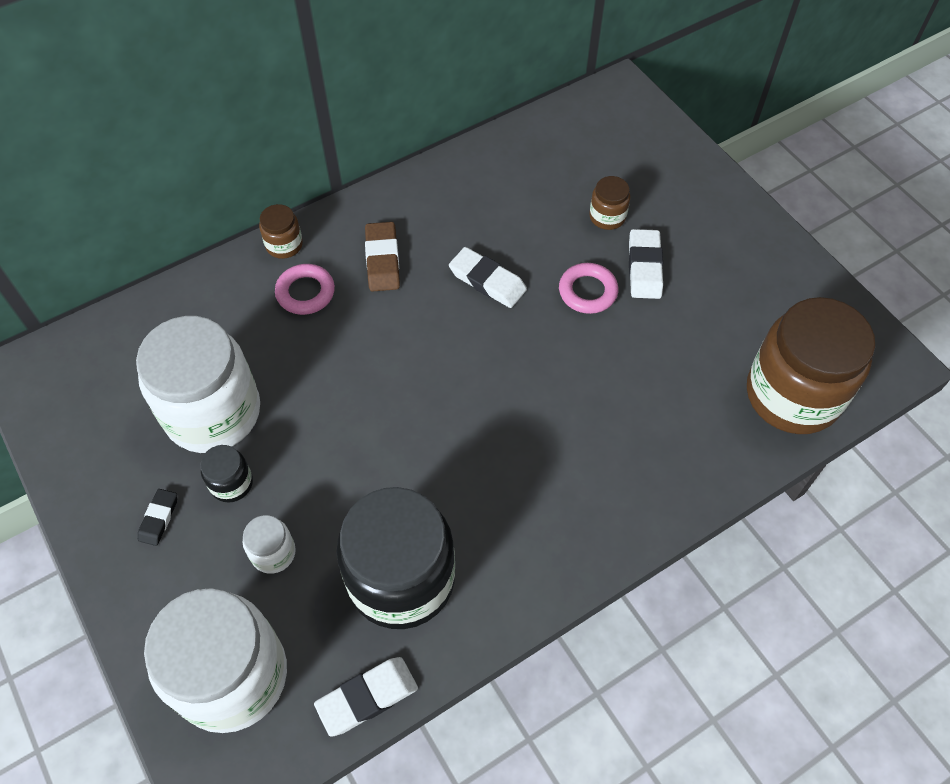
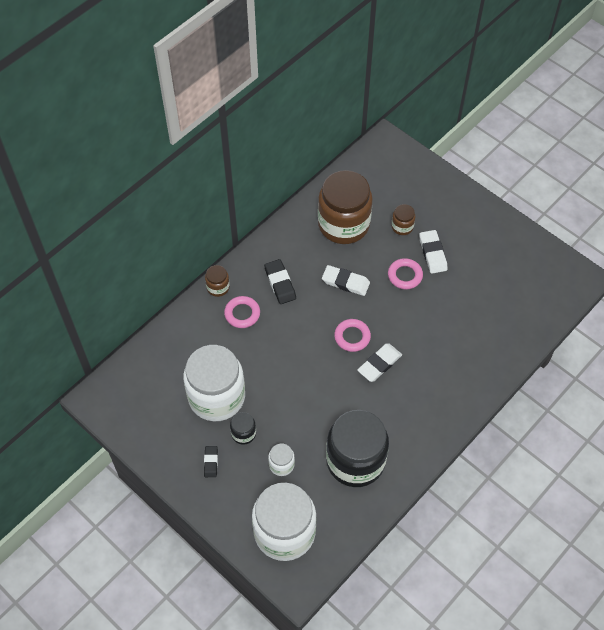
camera: 15 degrees left, 0 degrees up
(367, 697) = (359, 524): white eraser -> white eraser (379, 364)
(382, 260) = (280, 283): brown eraser -> black eraser
(468, 368) = (352, 337): none -> pink ring
(792, 394) = (533, 310): brown jar -> brown jar (343, 224)

